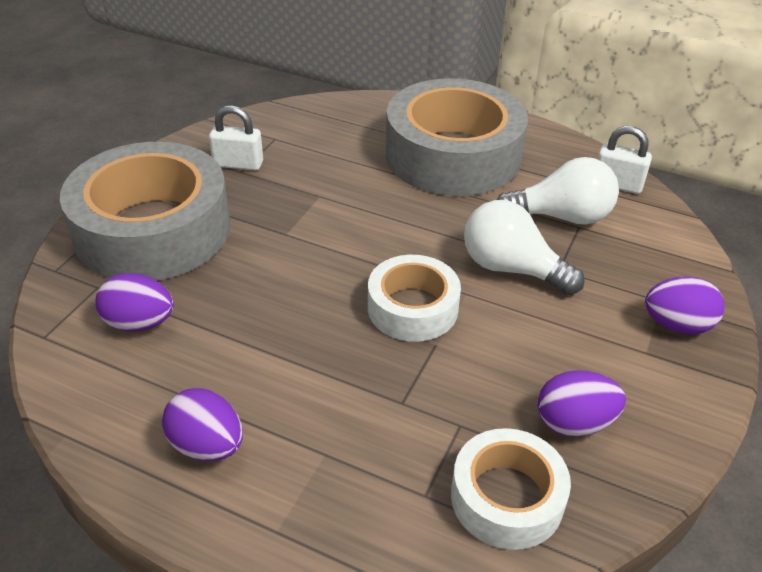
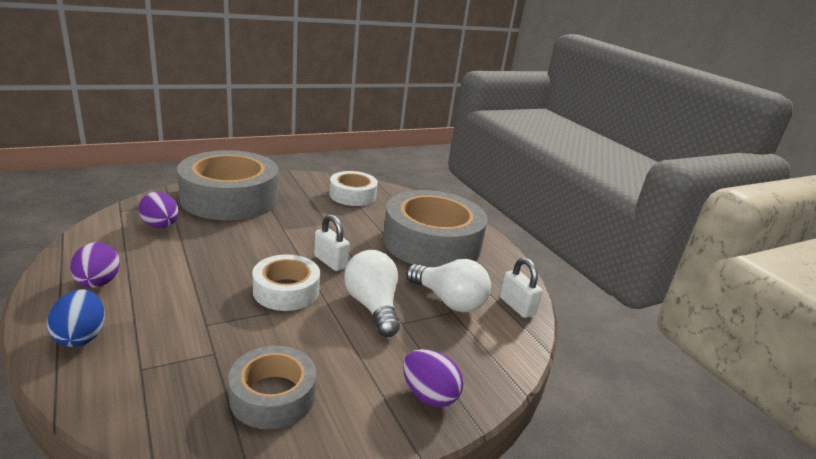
camera: 35 degrees right, 15 degrees down
(238, 164) = (312, 194): white padlock -> white padlock (330, 262)
(307, 513) = (81, 336): none -> blue egg
(507, 498) = (173, 401): white tape -> white tape (352, 195)
(574, 423) = (273, 396): purple egg -> grey tape

